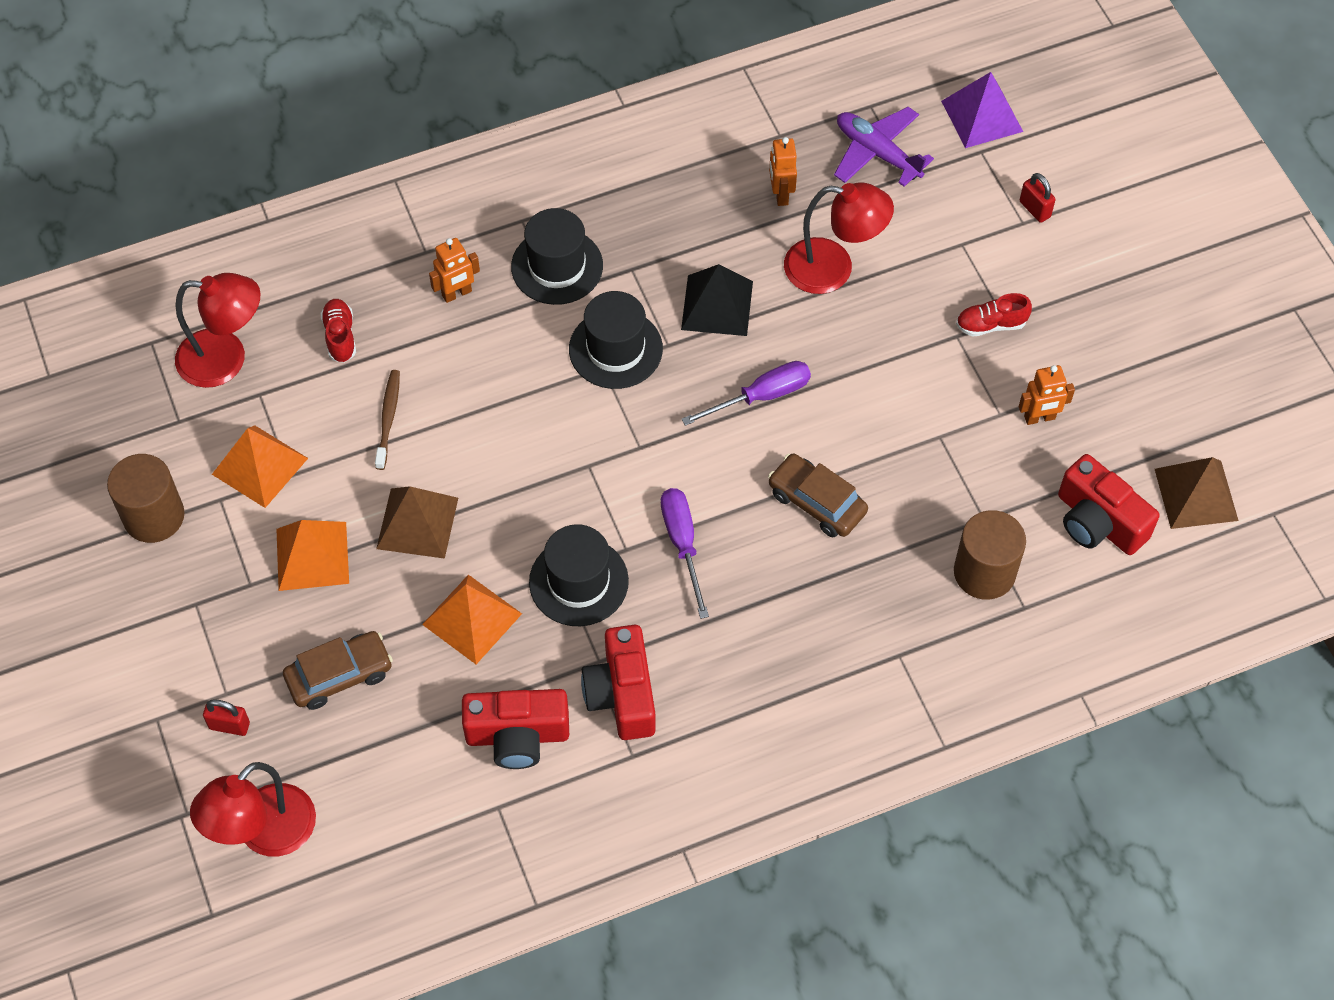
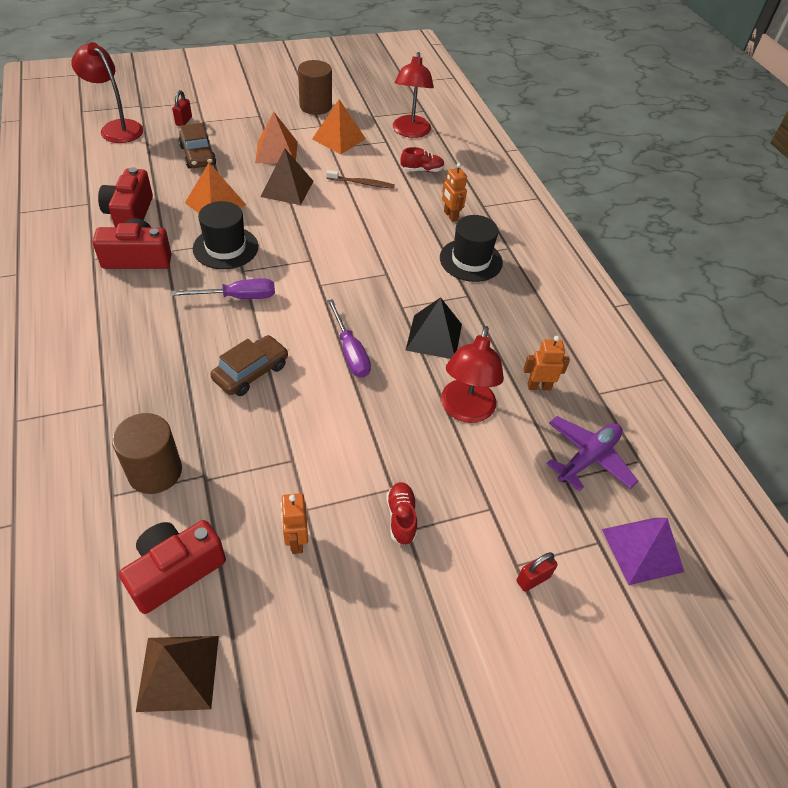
camera: 90 degrees right, 10 degrees down
(615, 349) = (401, 281): black hat -> none

